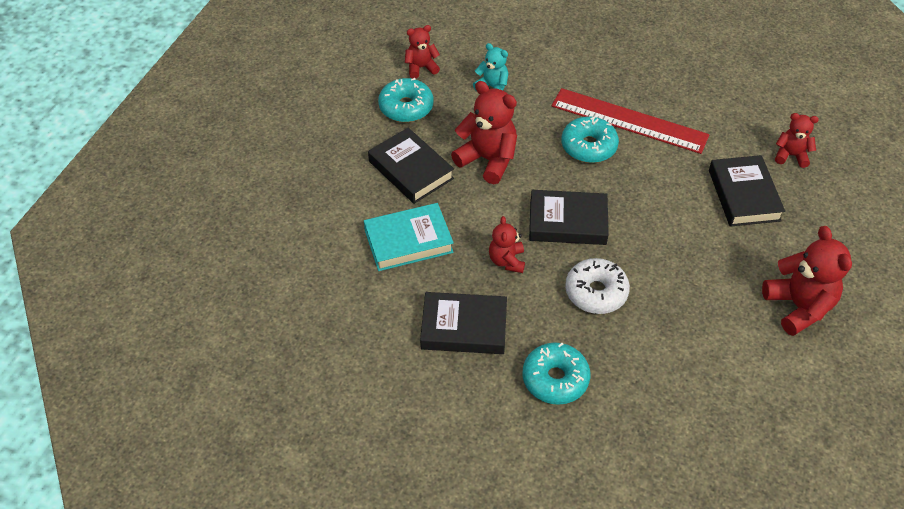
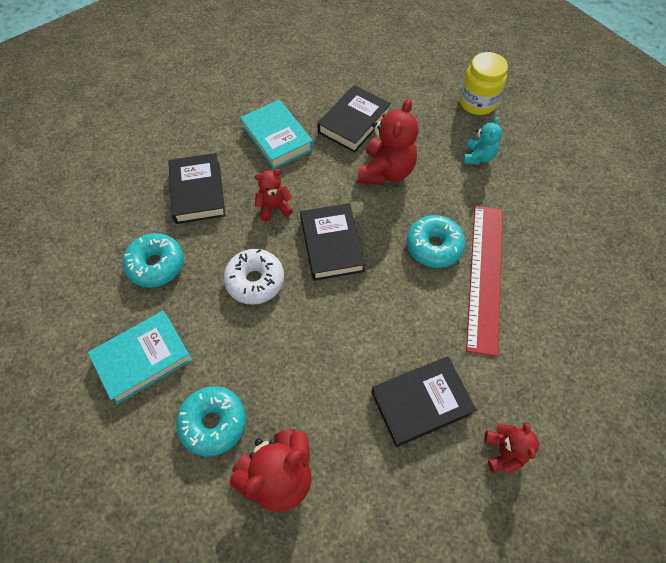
camera: 75 degrees right, 10 degrees up
(406, 107) = (424, 103): turquoise donut -> turquoise donut (213, 423)
(421, 68) = (477, 103): red teddy bear -> yellow jar
(668, 402) = (143, 358): none -> turquoise book

